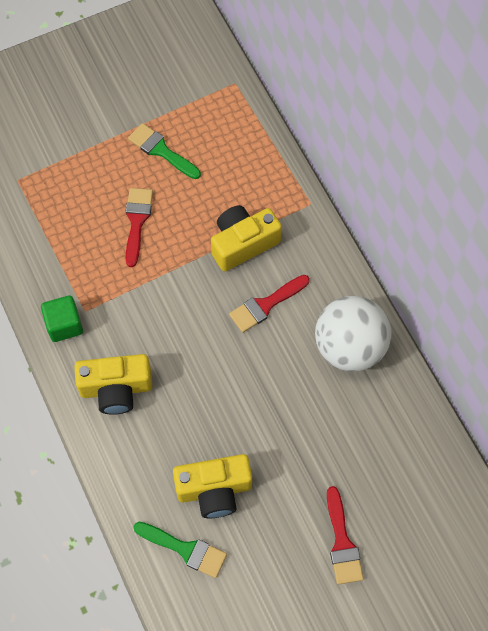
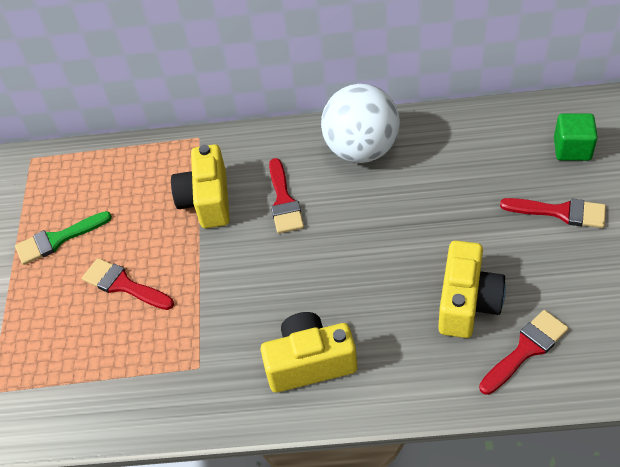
camera: 60 degrees left, 15 degrees down
(64, 325) = (204, 394): green cube -> green cube (572, 149)
(116, 389) = (310, 363): yellow camera -> yellow camera turned 120 degrees counterclockwise
(185, 549) = (526, 349): green brush -> red brush

